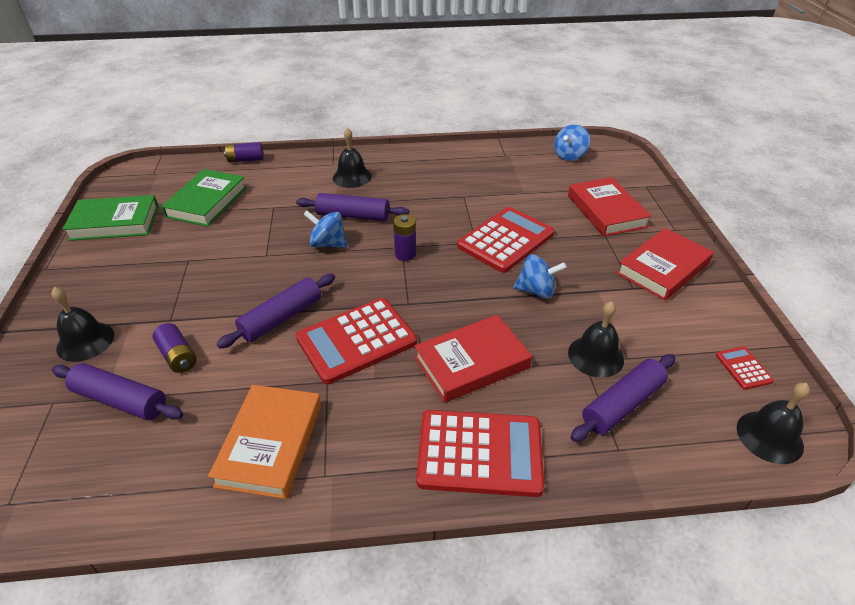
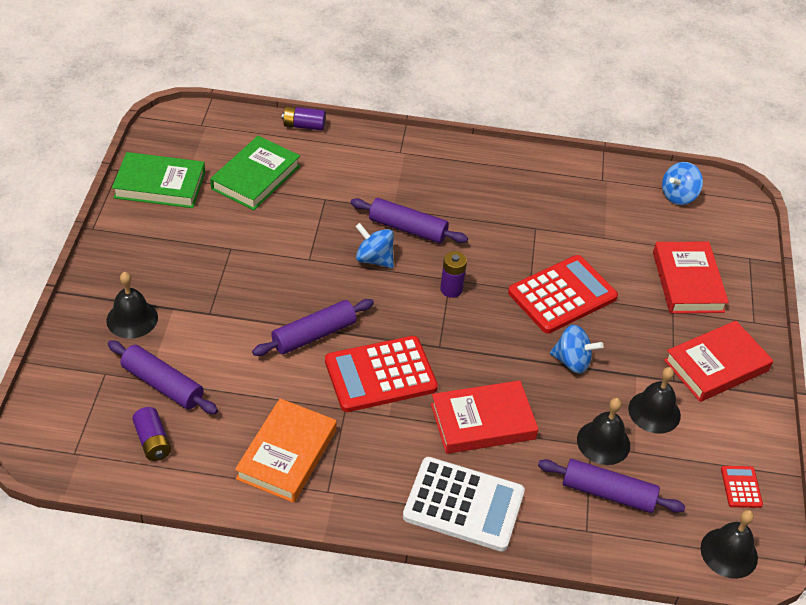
camera: 10 degrees right, 5 degrees up
(178, 356) = (214, 353): purple battery -> purple battery (153, 441)
(352, 177) = (418, 175): black bell -> black bell (654, 412)
(480, 453) = (463, 504): red calculator -> white calculator
(622, 404) = (608, 493): purple rolling pin -> purple rolling pin turned 45 degrees clockwise

